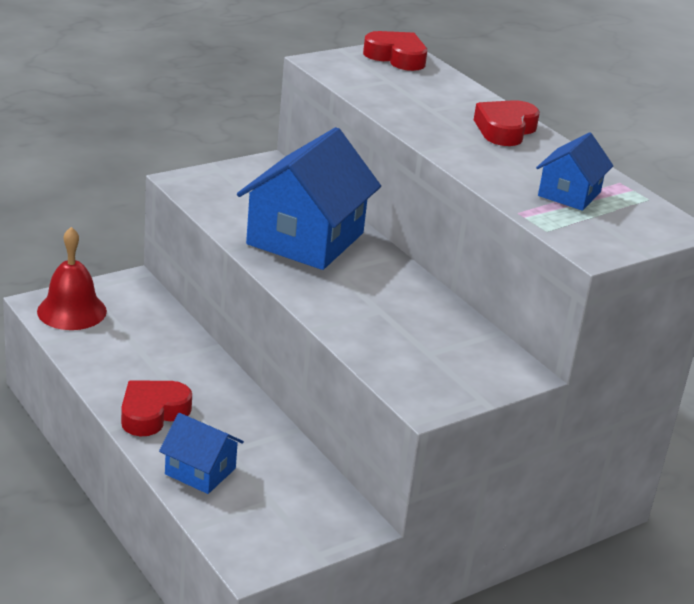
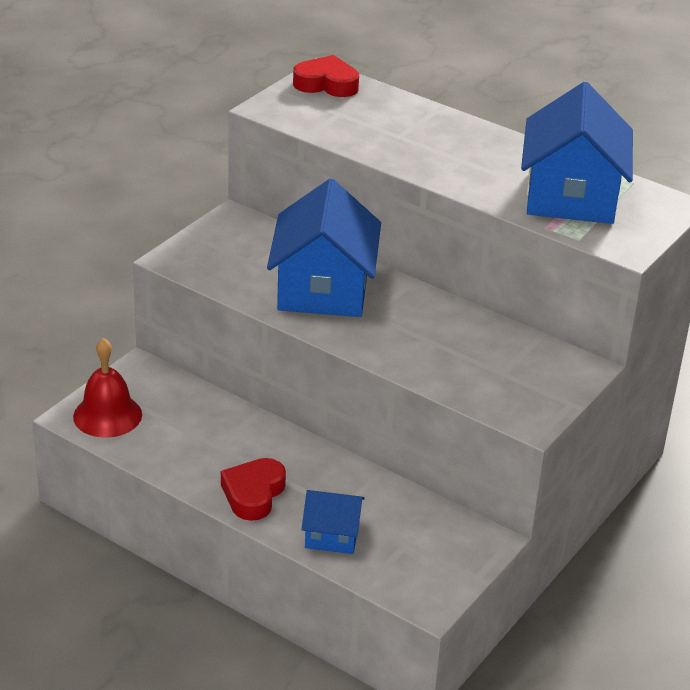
camera: 20 degrees left, 5 degrees up
(505, 130) = (474, 141): red heart -> none
(569, 194) = (571, 196): blue house -> blue house, size x1.94

